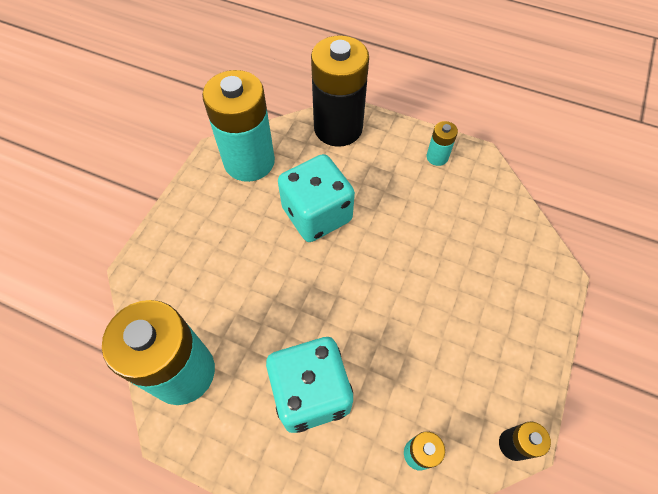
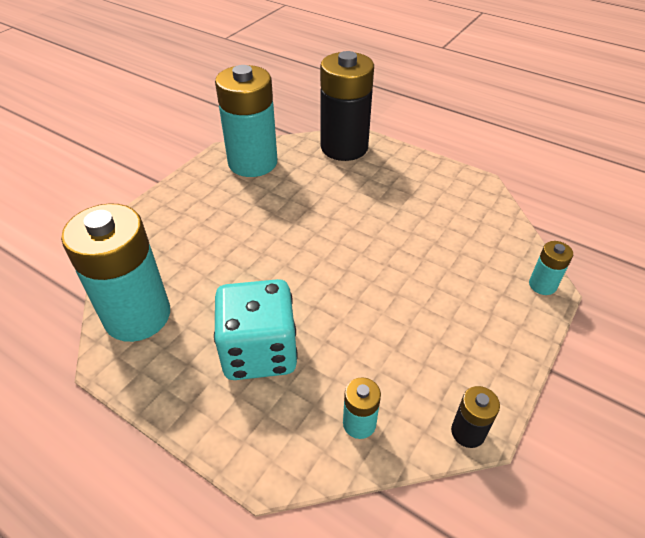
camera: 10 degrees right, 15 degrees down
(317, 214) = (306, 209): turquoise dice -> none
(437, 157) = (437, 179): turquoise battery -> turquoise battery (542, 285)

